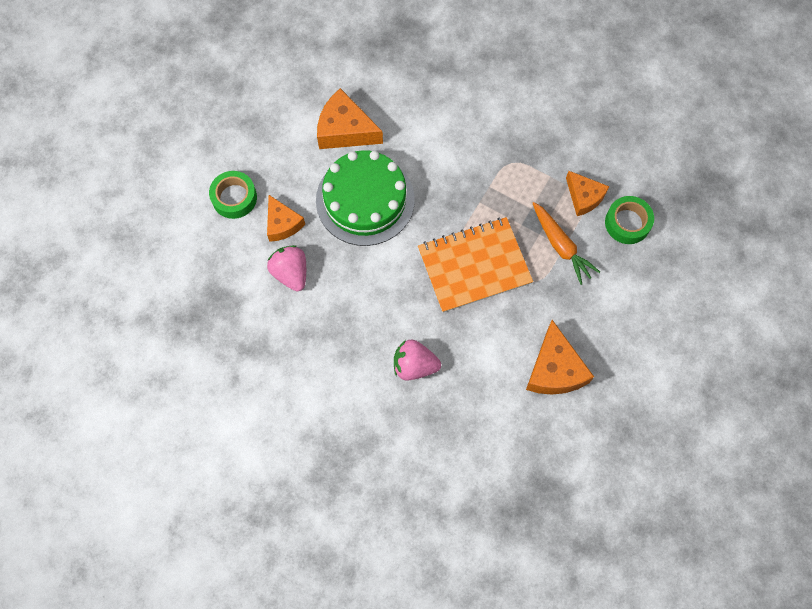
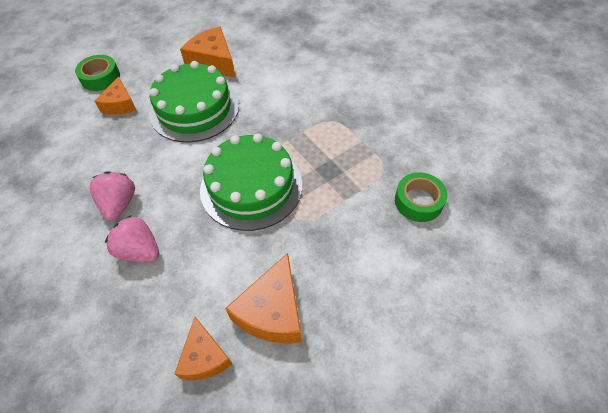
camera: 25 degrees right, 15 degrees down
(291, 273) = (97, 139): pink strawberry -> pink strawberry (119, 204)
(474, 266) = (251, 186): orange notebook -> green cake
(561, 246) = (342, 198): orange carrot -> none
(584, 197) = (385, 166): orange cheese -> orange cheese (204, 357)

